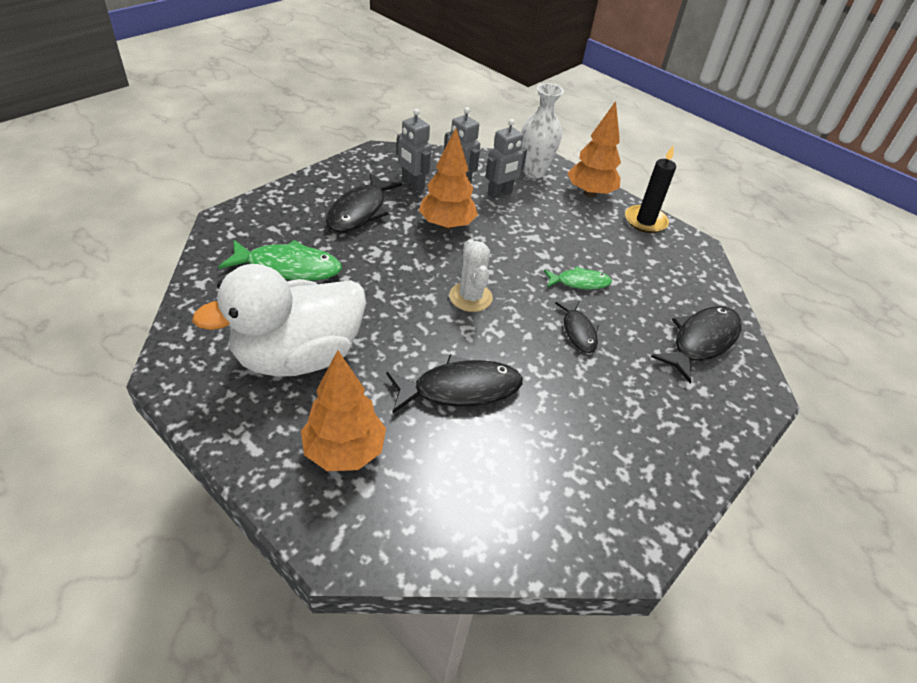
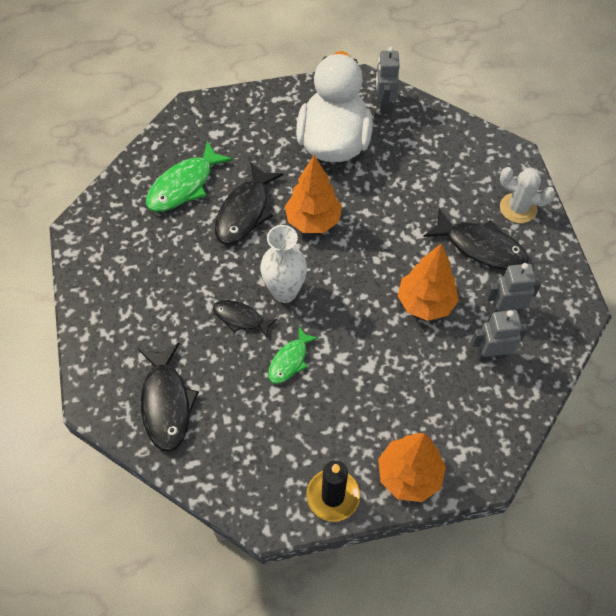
camera: 130 degrees right, 15 degrees up
(288, 267) = (429, 170): green fish -> green fish (184, 185)
(344, 451) = (244, 134): orange tree -> orange tree (313, 221)
(359, 211) = (481, 247): black fish -> black fish turned 150 degrees clockwise
(470, 297) = (324, 268): white cactus -> white cactus (518, 208)
(500, 194) = (452, 381): grey robot -> grey robot (383, 105)
(534, 172) = (476, 443): white vase -> white vase (284, 292)

